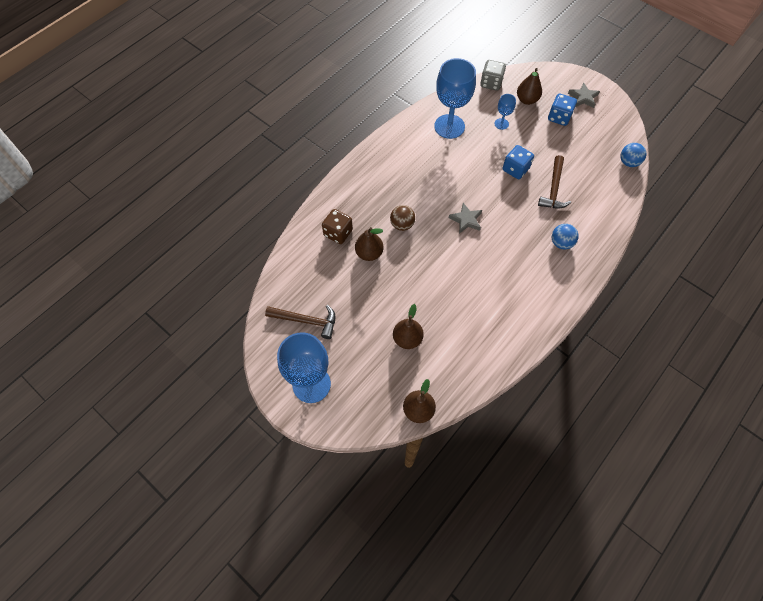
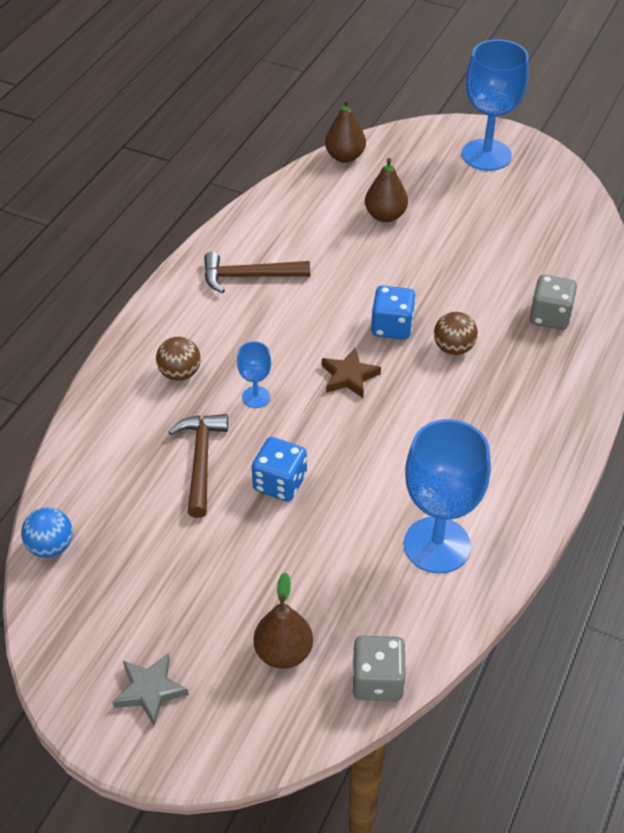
camera: 165 degrees right, 15 degrees down
(306, 321) = (531, 209): brown hammer -> brown hammer (249, 276)
(338, 233) = (550, 316): brown dice -> grey dice
(369, 253) = (486, 299): brown pear -> none
(466, 220) = (349, 376): grey star -> brown star
(501, 124) = (328, 576): blue goblet -> blue goblet (256, 397)
(559, 117) = (203, 622): blue dice -> blue dice (392, 327)
(561, 243) = (180, 373): blue ball -> brown ball

